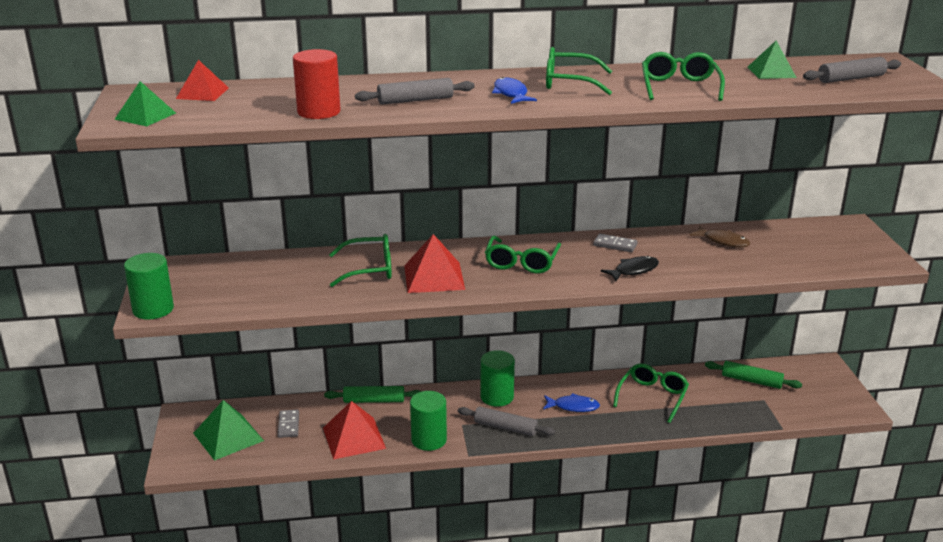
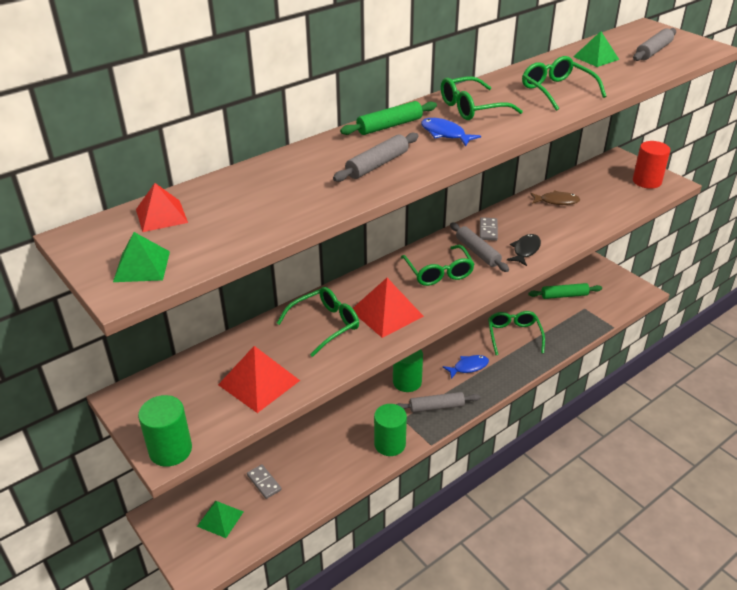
camera: 30 degrees left, 10 degrees up
(228, 436) = (220, 519): green pyramid -> green pyramid, size x0.66
(319, 112) = (311, 205): red cylinder -> red cylinder (647, 181)
(353, 438) = (329, 469): red pyramid -> red pyramid (259, 382)
(374, 400) = (315, 427): green rolling pin -> green rolling pin (389, 126)
(581, 258) = (477, 252): none -> grey rolling pin
(615, 245) = (488, 230): grey domino -> grey domino turned 75 degrees counterclockwise

